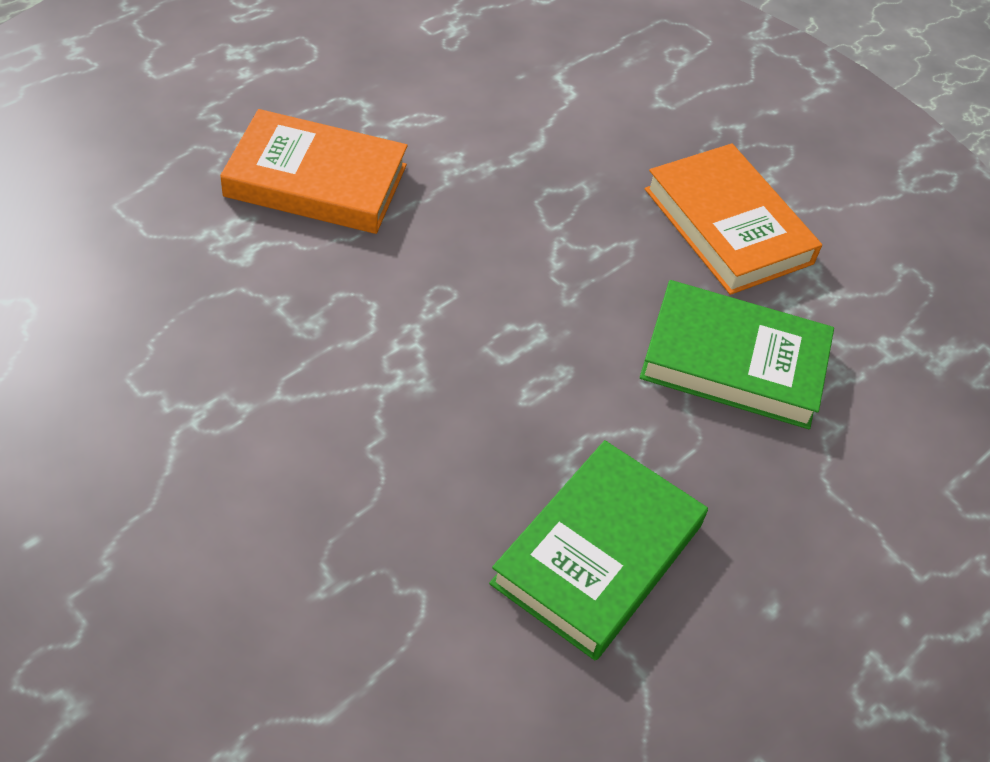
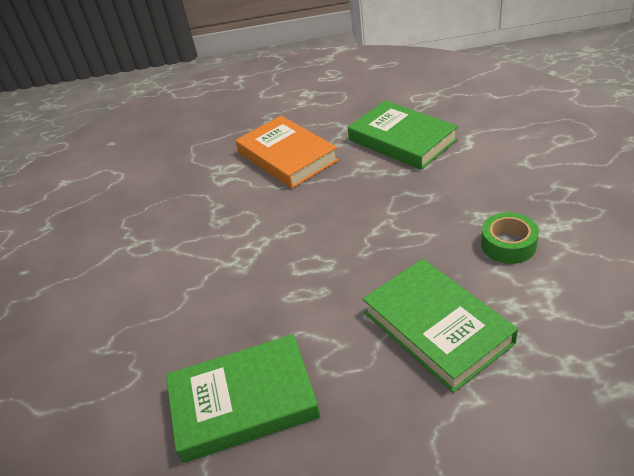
camera: 50 degrees right, 10 degrees down
(472, 106) = (402, 140): none -> green book
(727, 226) = (508, 244): orange book -> green tape

